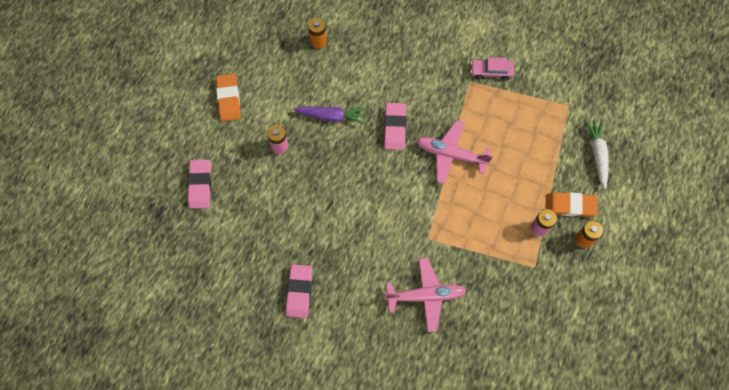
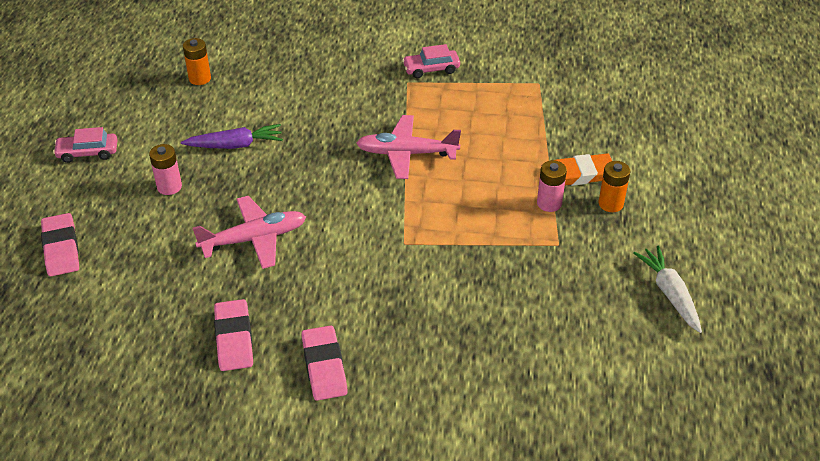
camera: 15 degrees left, 25 degrees down
(229, 99) = (88, 153): orange eraser -> pink car
(395, 128) = (324, 141): pink eraser -> pink eraser (324, 366)
(425, 296) = (420, 305): pink plane -> pink plane (254, 239)
(597, 154) = (593, 120): white carrot -> white carrot (669, 293)

